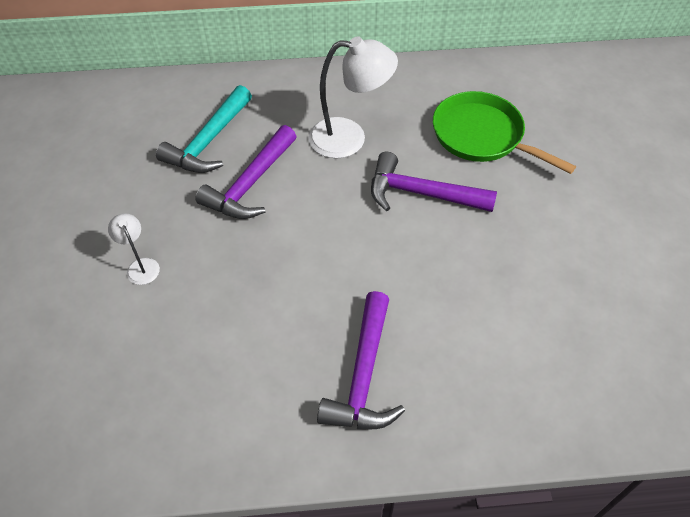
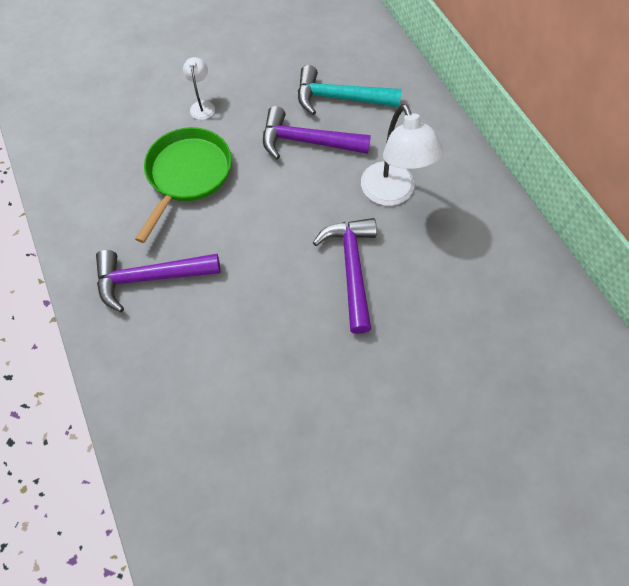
camera: 70 degrees right, 10 degrees up
(141, 266) = (202, 105): white lamp -> white lamp turned 45 degrees counterclockwise
(482, 136) = (451, 302): green pan -> green pan (187, 175)

